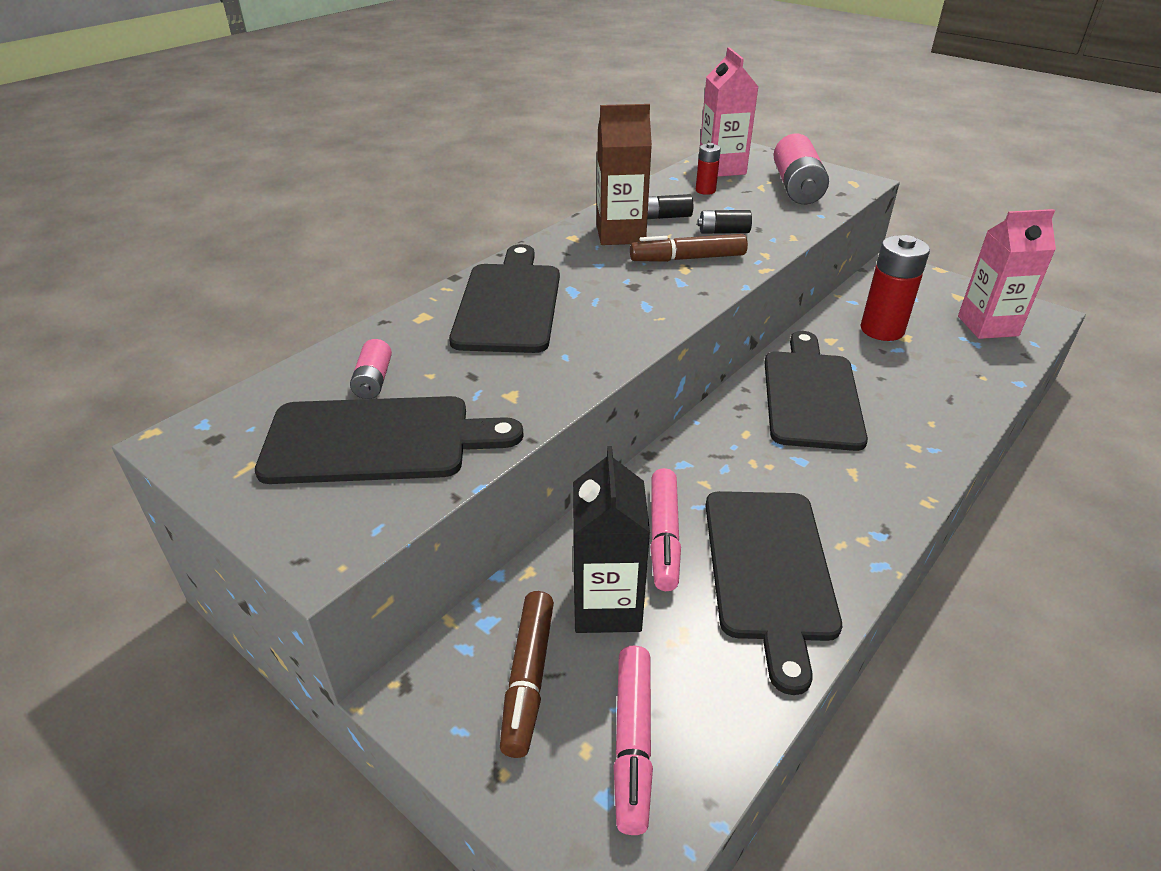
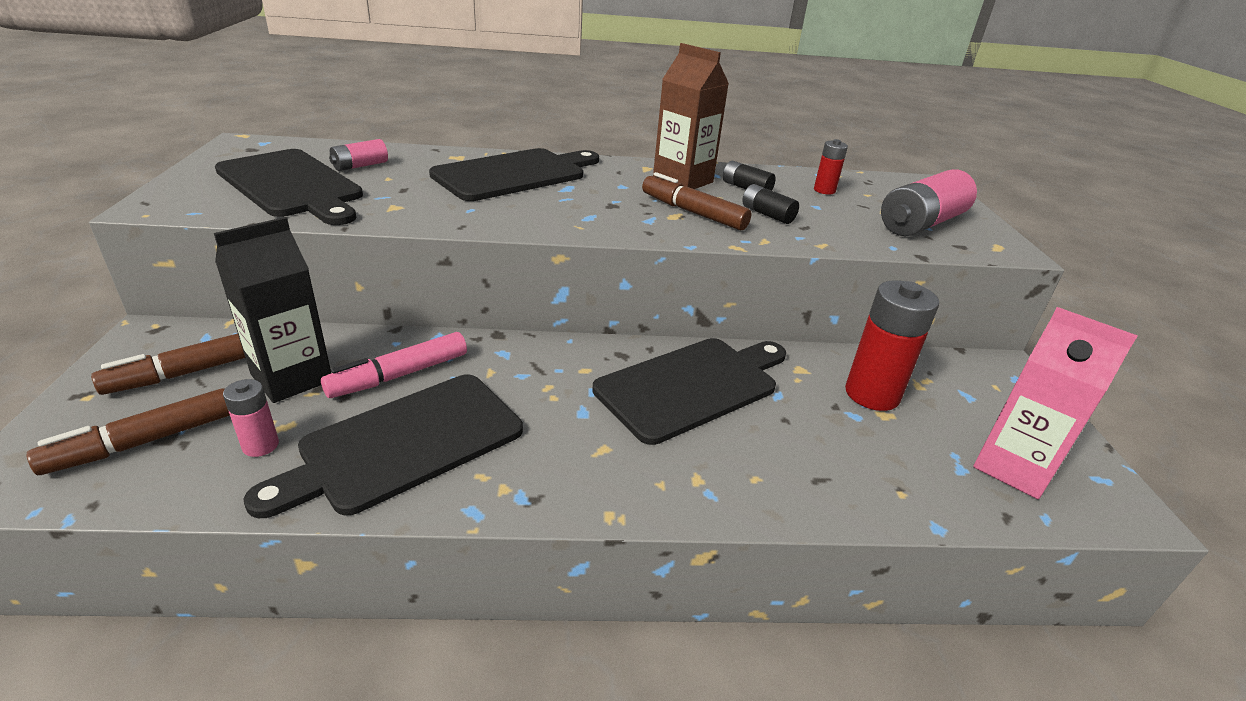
camera: 45 degrees right, 5 degrees down
(632, 743) = (143, 442): pink marker -> brown marker
(703, 659) = (260, 445): none -> pink battery
(721, 168) = (879, 186): pink carton -> none

